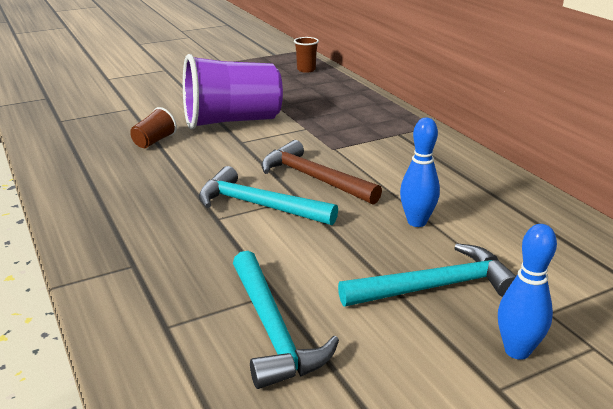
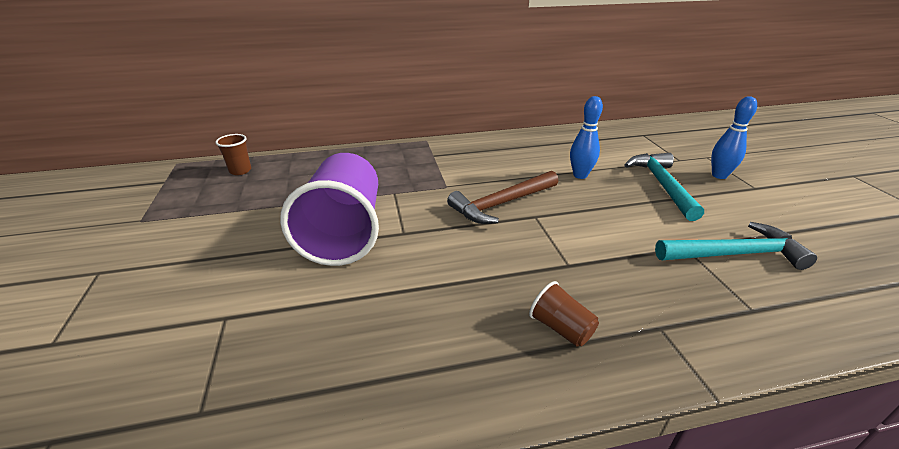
camera: 75 degrees left, 5 degrees up
(154, 141) = (363, 298): brown cup -> brown cup (561, 328)
(258, 205) = (546, 238): turquoise hammer -> none

